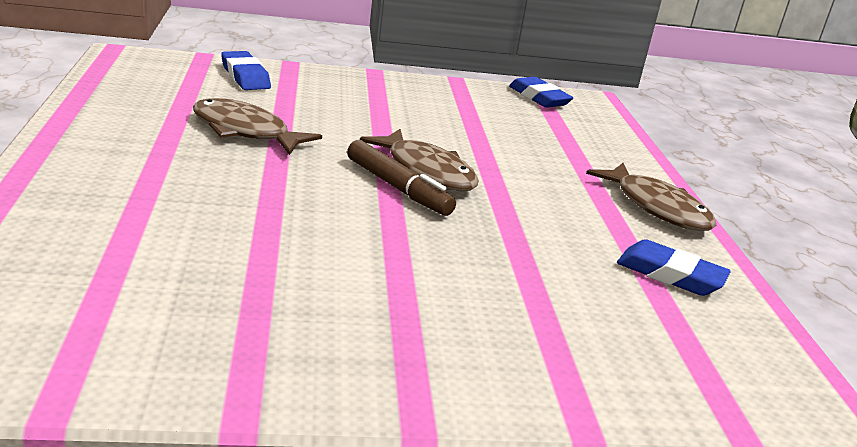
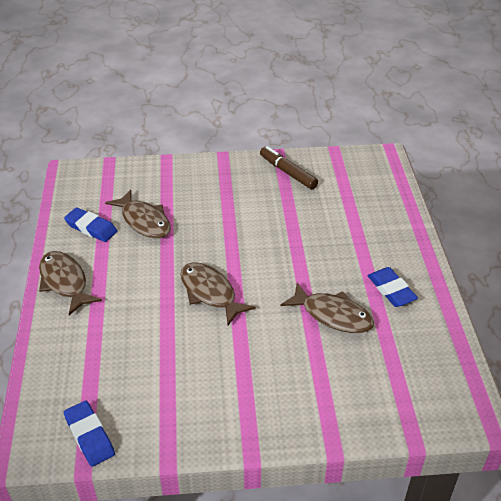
camera: 175 degrees left, 15 degrees up
(245, 76) = (362, 403): blue eraser -> blue eraser (391, 290)
(397, 188) = (229, 272): brown marker -> brown marker (288, 172)
(573, 275) = (144, 221): none -> brown fish

